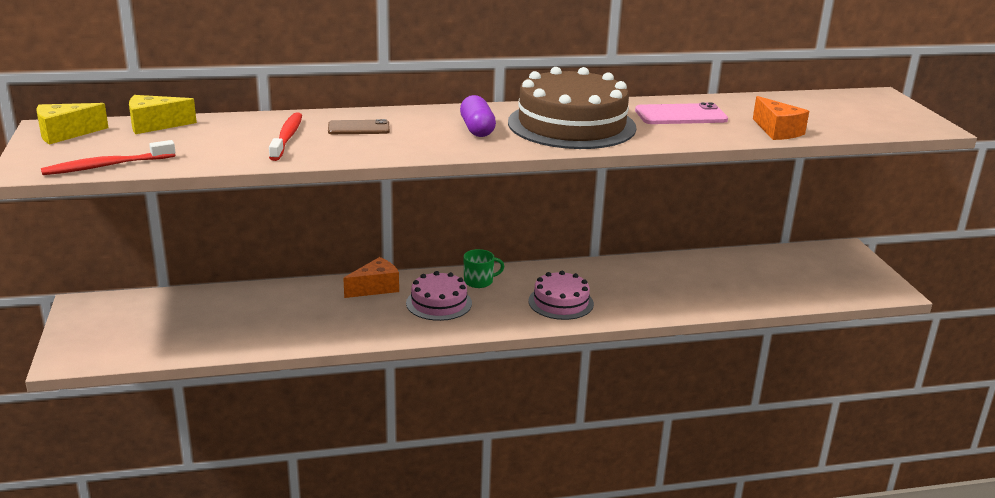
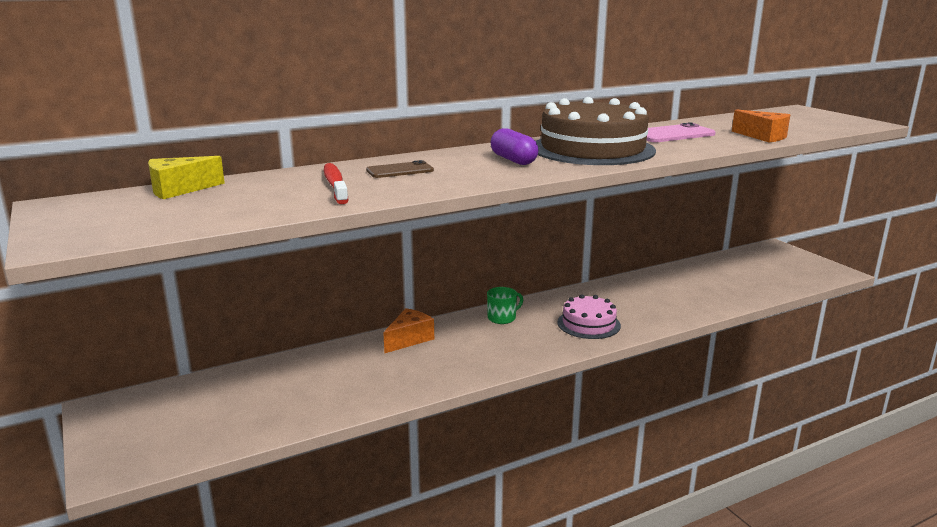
camera: 15 degrees left, 5 degrees down
(65, 134) = (78, 207): yellow cheese -> none
(106, 166) = (153, 230): red toothbrush -> none
(439, 303) = (479, 343): pink cake -> none

